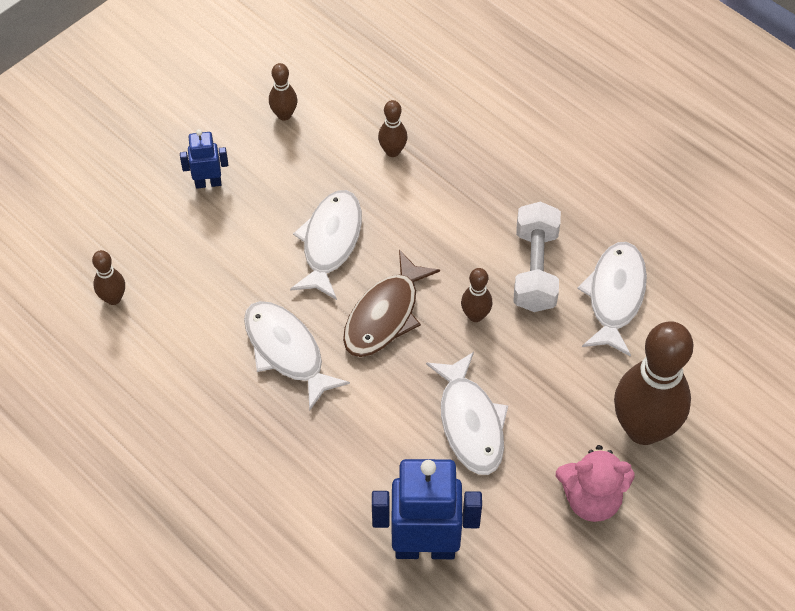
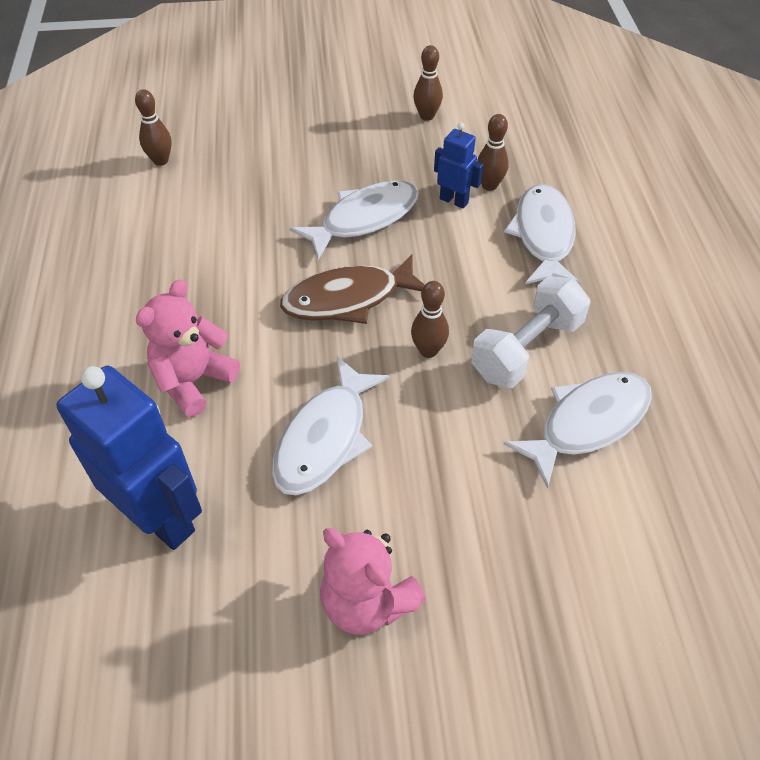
camera: 40 degrees right, 5 degrees down
(208, 183) = (317, 128): blue robot -> blue robot (454, 200)
(287, 351) = (238, 274): white fish -> white fish (543, 235)
(345, 450) = (193, 381): none -> pink teddy bear
(643, 429) = (494, 573): brown bowling pin -> none

